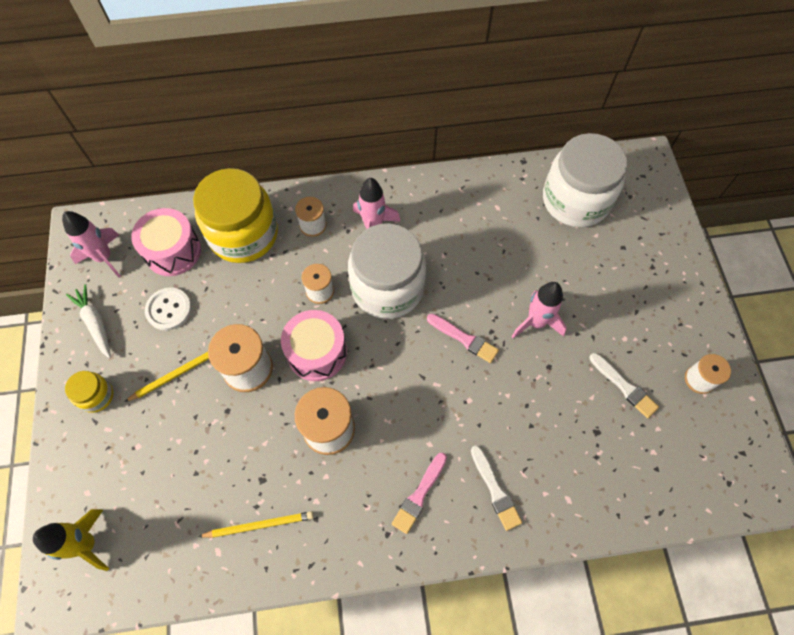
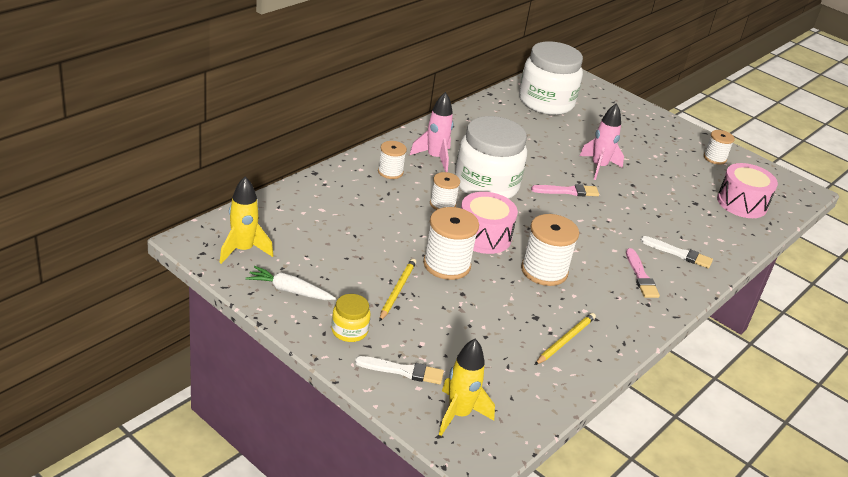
camera: 45 degrees left, 30 degrees down
(104, 258) = (243, 250): pink rocket -> yellow rocket
(169, 309) = (341, 258): white button -> none
(173, 251) = (298, 225): pink drum -> pink drum (742, 203)
(243, 234) = (344, 195): yellow jar -> none
(624, 387) = (683, 177): white brush -> white brush (403, 371)

